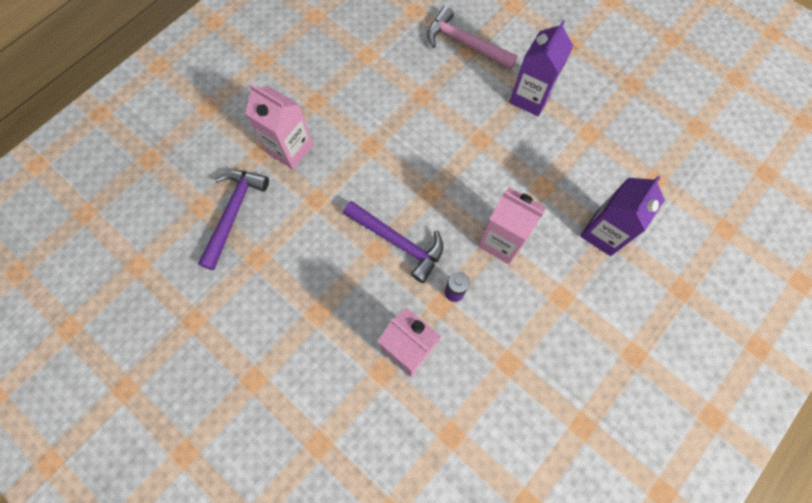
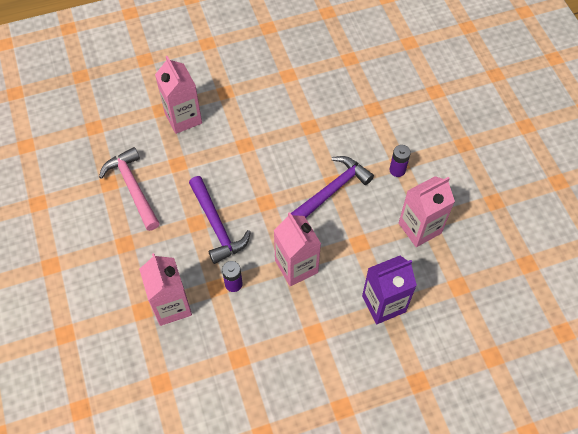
camera: 30 degrees right, 10 degrees down
(233, 214) = (112, 144): purple hammer -> purple hammer (332, 190)
(465, 44) = (373, 103): pink hammer -> pink hammer (133, 188)
(530, 97) = (397, 170): purple carton -> purple battery
(586, 143) = (419, 228): none -> pink carton

